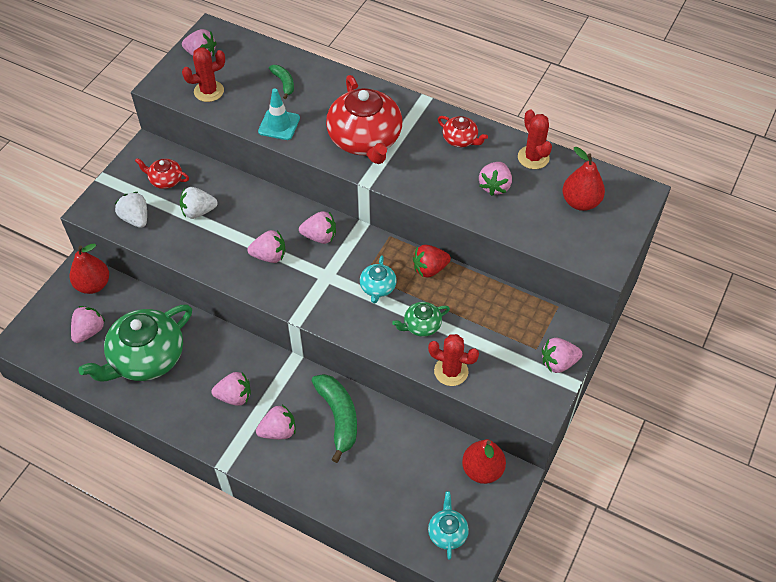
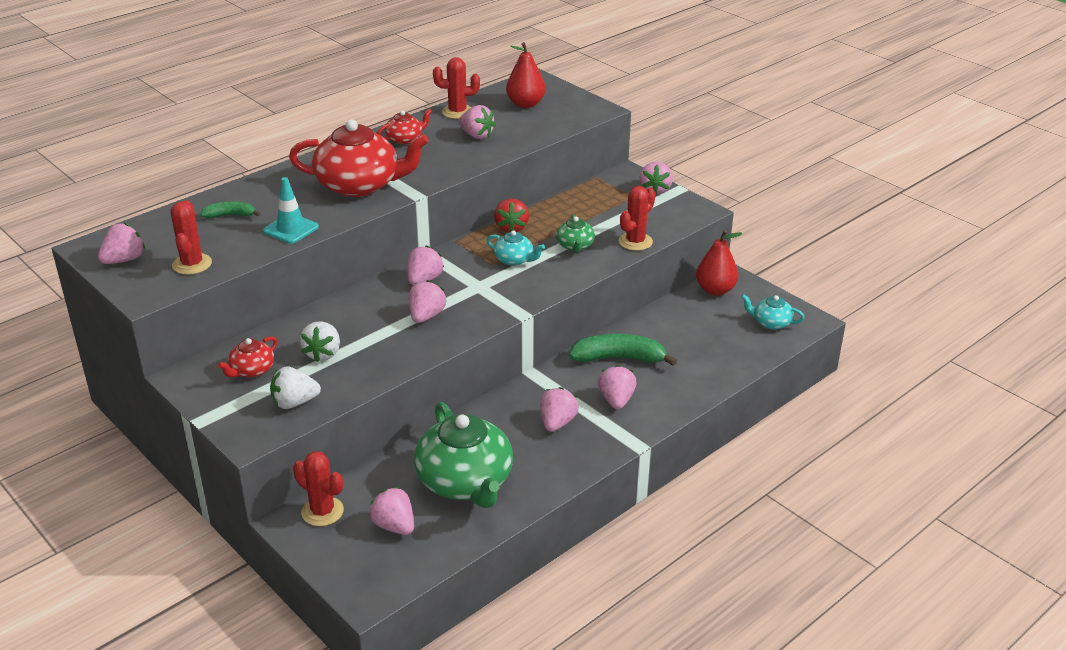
camera: 70 degrees left, 20 degrees down
(93, 285) = (322, 511): red pear -> red cactus

